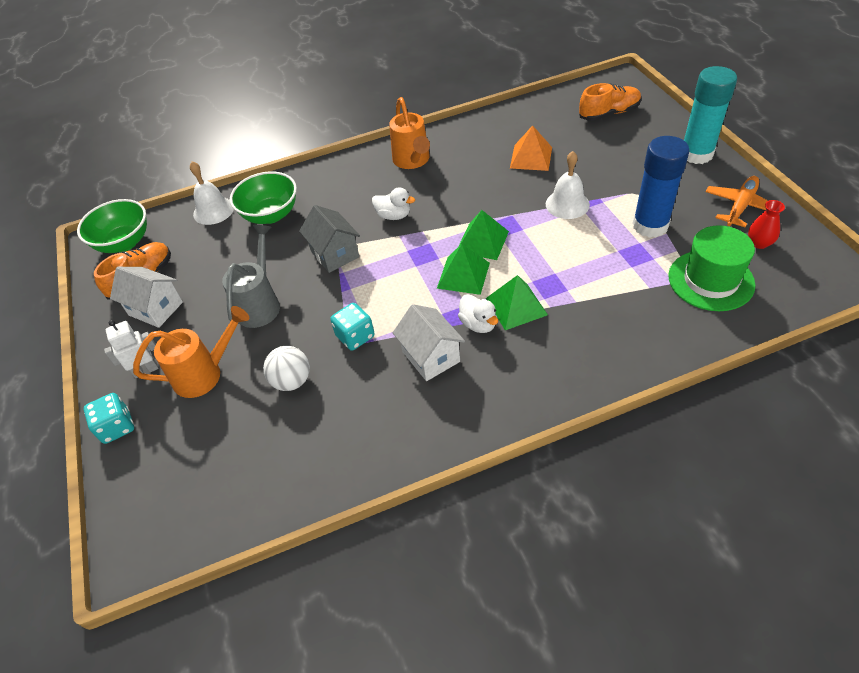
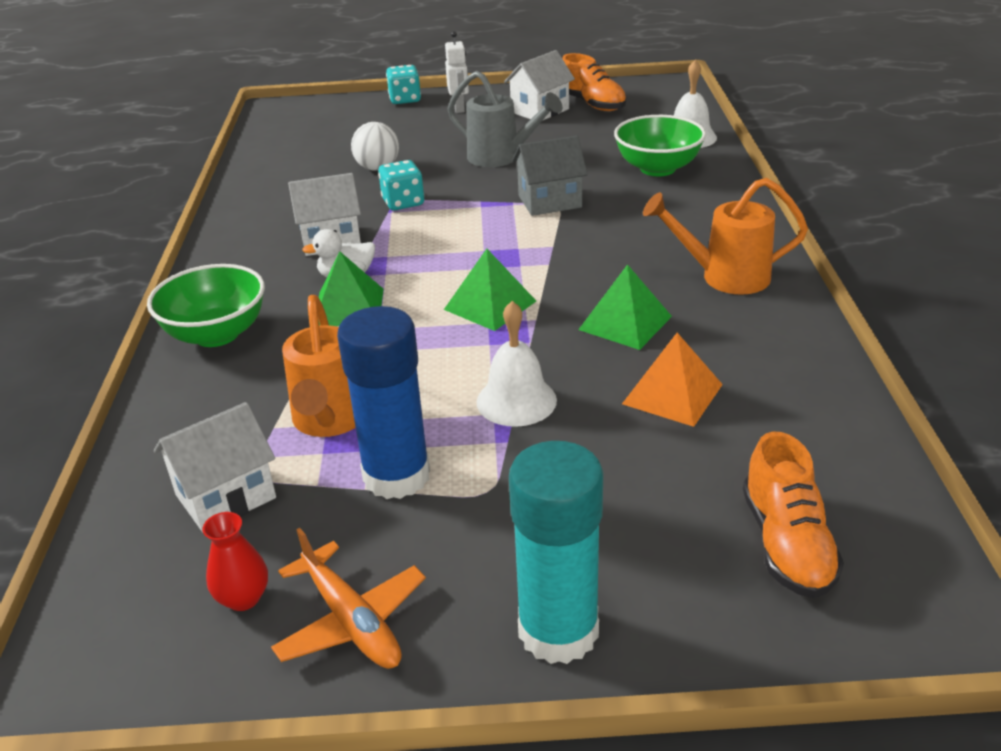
camera: 105 degrees right, 15 degrees down
(124, 243) = (660, 95): green bowl -> green bowl (216, 334)
(204, 374) = (429, 131): orange watering can -> orange watering can (329, 420)
(394, 215) = (597, 247): white duck -> none
(463, 275) = (437, 280): green pyramid -> green pyramid (625, 322)
(710, 280) = (225, 496): green hat -> white house

